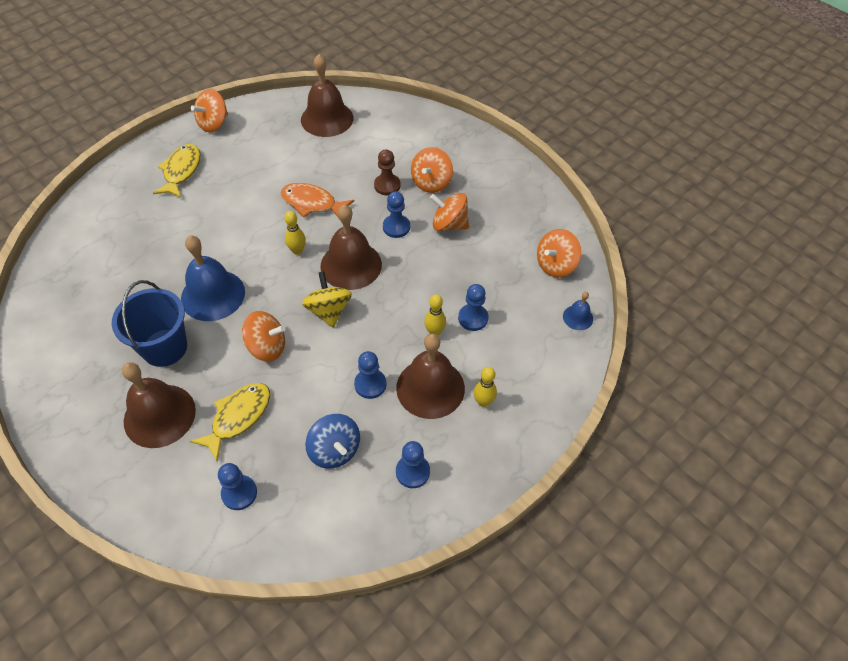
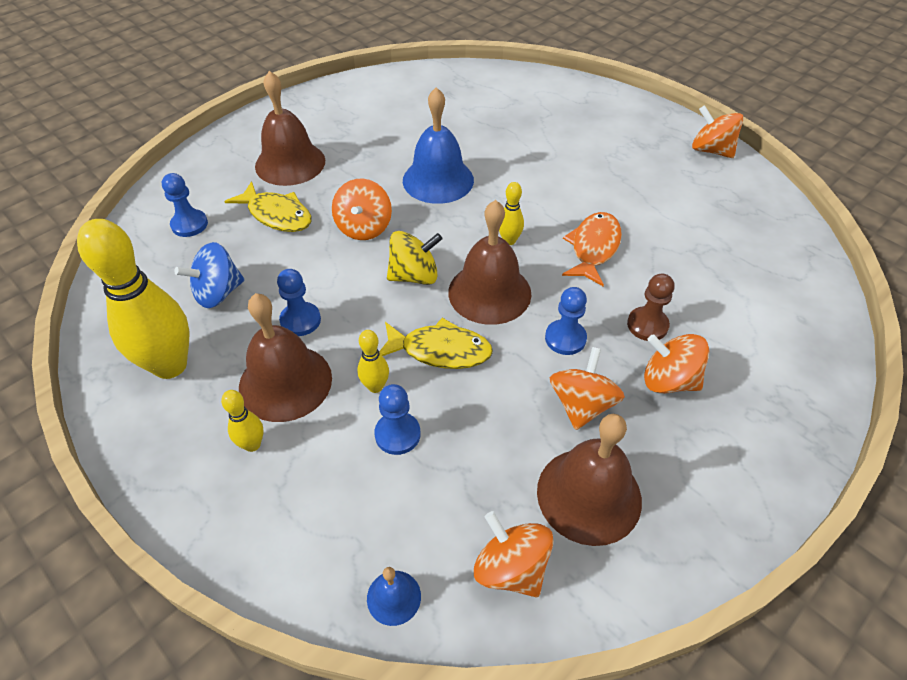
camera: 90 degrees right, 5 degrees down
(164, 347) = (370, 156): blue bucket -> none
(181, 171) = (621, 136): yellow fish -> yellow fish (440, 350)
(327, 118) = (766, 251): brown bell -> brown bell (589, 495)
(412, 472) = (170, 365): blue pawn -> yellow bowling pin

